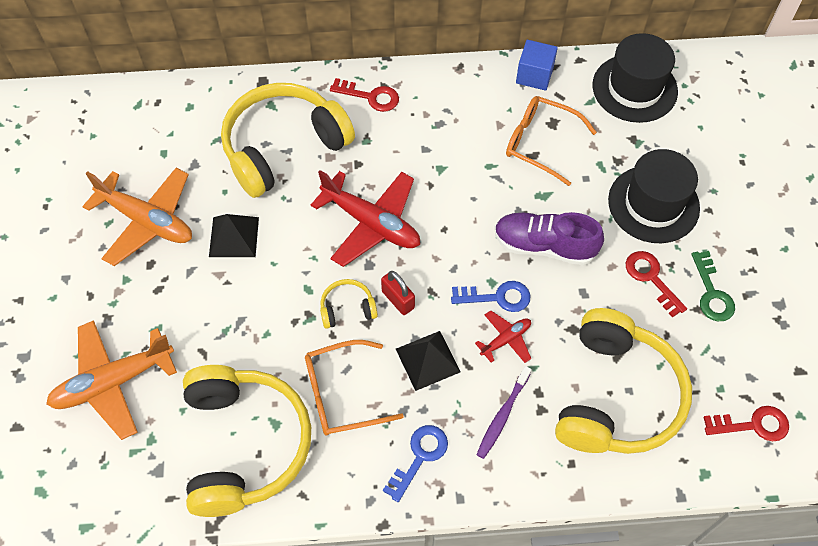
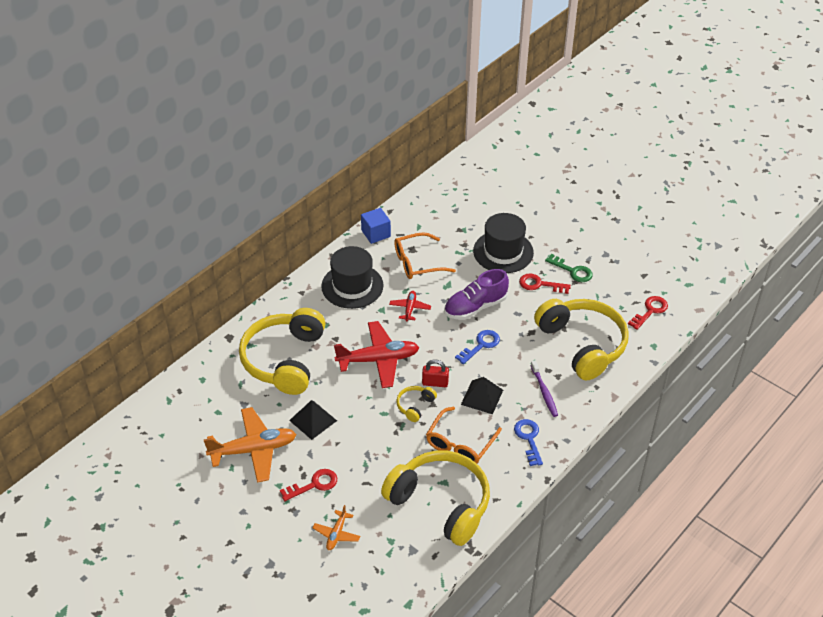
camera: 45 degrees left, 15 degrees down
(113, 382) = (336, 534): orange plane -> orange plane, size x0.50
(370, 96) = (301, 302): red key -> red key (314, 484)
(506, 339) = (507, 360): red plane -> red plane (410, 308)
(634, 88) = (433, 206): black hat -> black hat (352, 286)

